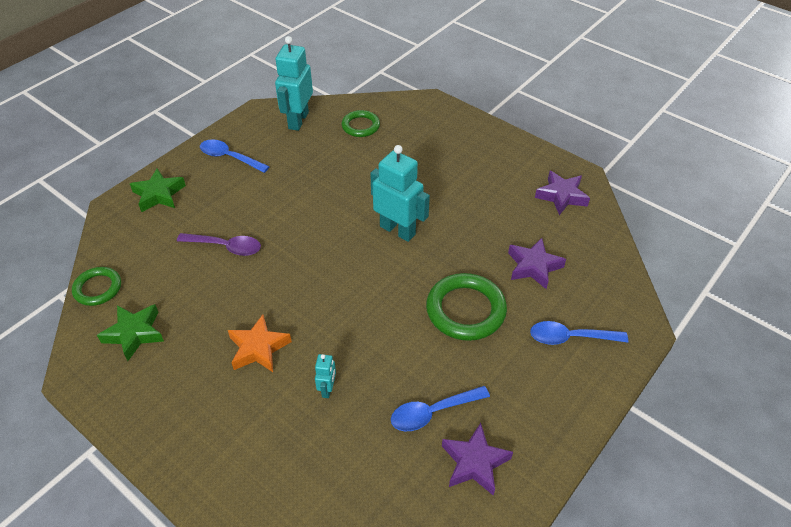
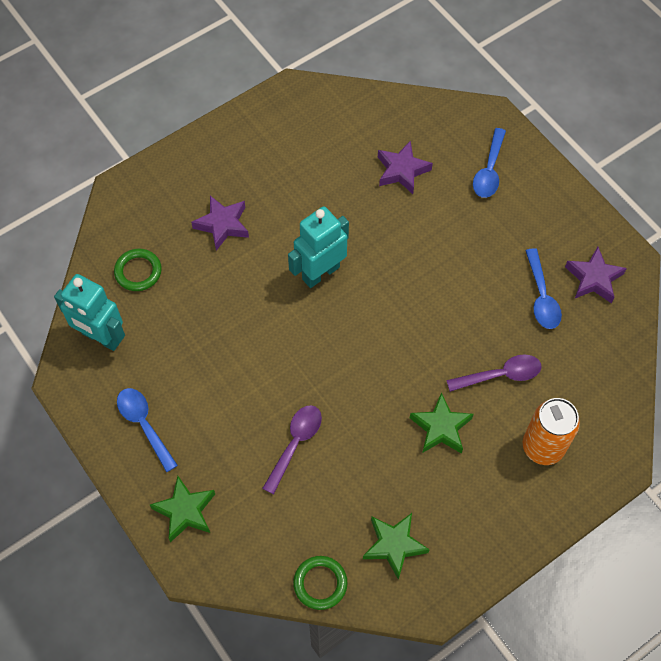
camera: 75 degrees left, 15 degrees up
(229, 157) = (144, 425): blue spoon -> blue spoon turned 105 degrees clockwise
(251, 442) = (543, 447): none -> orange can
(258, 348) = (441, 428): orange star -> green star
(327, 389) = (500, 375): turquoise robot -> purple spoon
(465, 310) = (439, 241): green ring -> none
(561, 196) = (317, 116): purple star -> purple star (222, 225)

